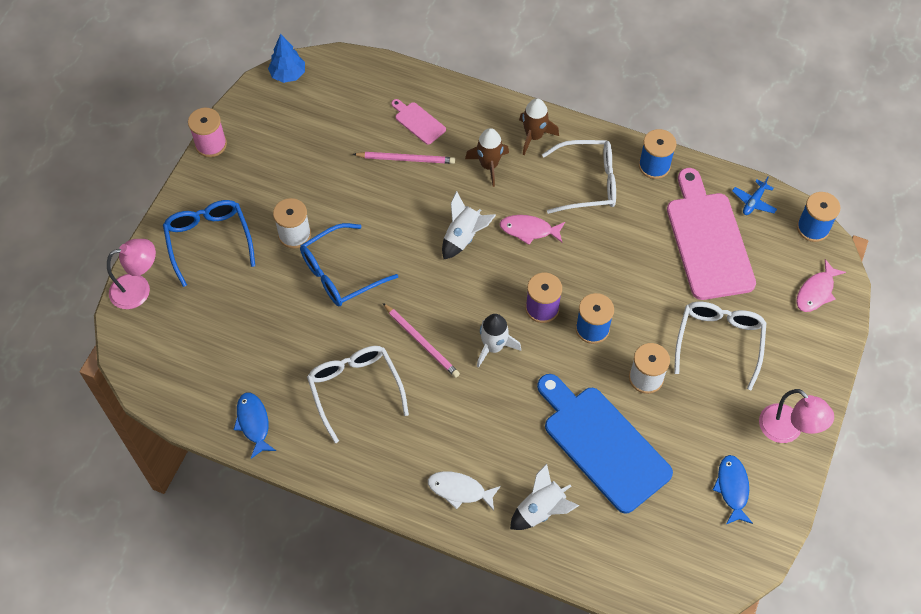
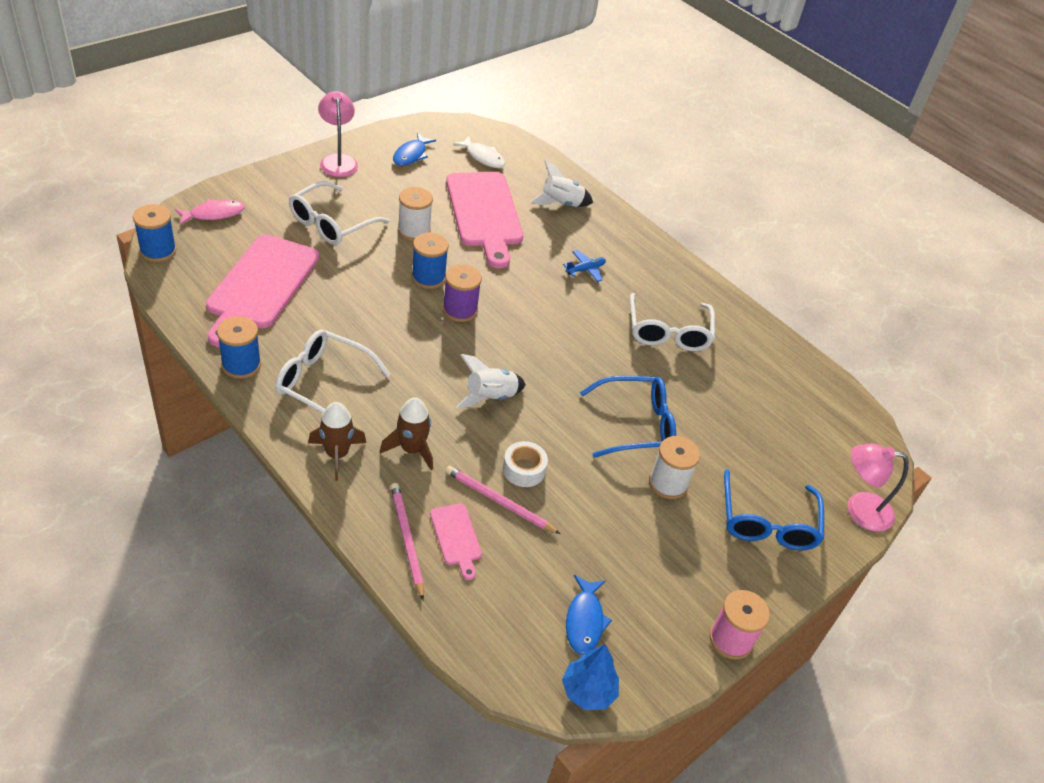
camera: 160 degrees left, 15 degrees down
(253, 423) = (771, 349): blue fish -> blue fish (584, 621)
(403, 191) = (524, 469): none -> white tape
(421, 342) = (588, 336): pink pencil -> pink pencil (407, 539)
(460, 490) = (616, 238): white fish -> white fish (483, 157)
(494, 347) = (525, 304): white rocket -> none
(529, 230) = (420, 372): pink fish -> none
(602, 444) = (484, 213): blue cutting board -> pink cutting board
(753, 202) = (183, 292): blue plane -> blue plane (585, 269)

